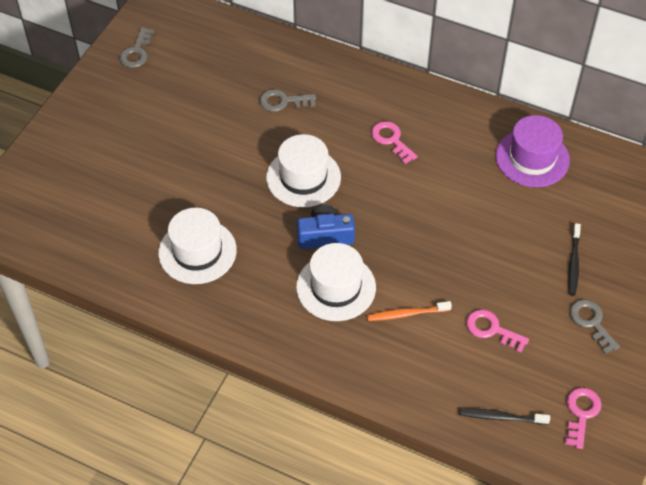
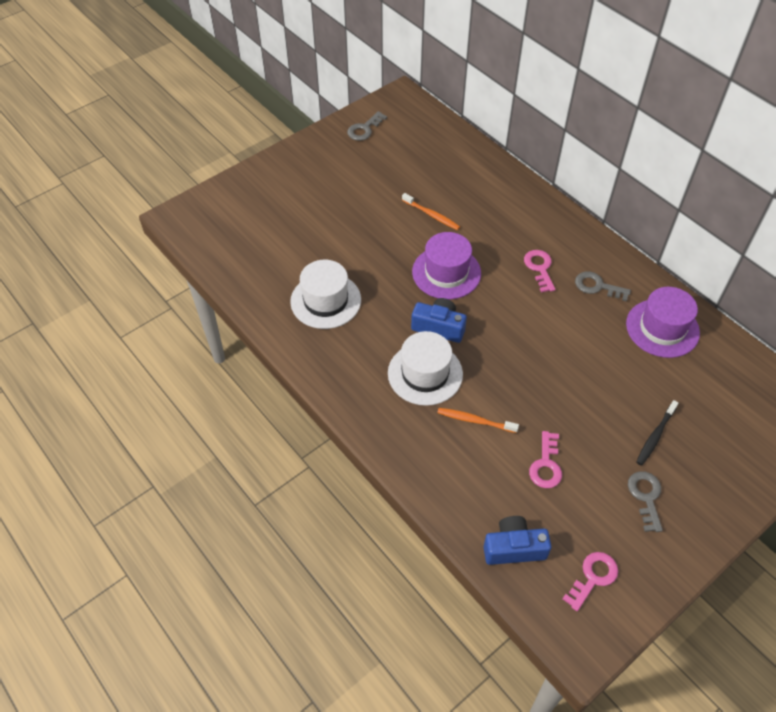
camera: 25 degrees right, 0 degrees up
(257, 122) = (431, 215): none -> orange toothbrush
(283, 101) = (462, 206): grey key -> grey key (597, 286)
(303, 177) = (446, 272): white hat -> purple hat
(491, 329) = (546, 465): pink key -> pink key turned 135 degrees counterclockwise
(501, 417) = (514, 548): black toothbrush -> blue camera

